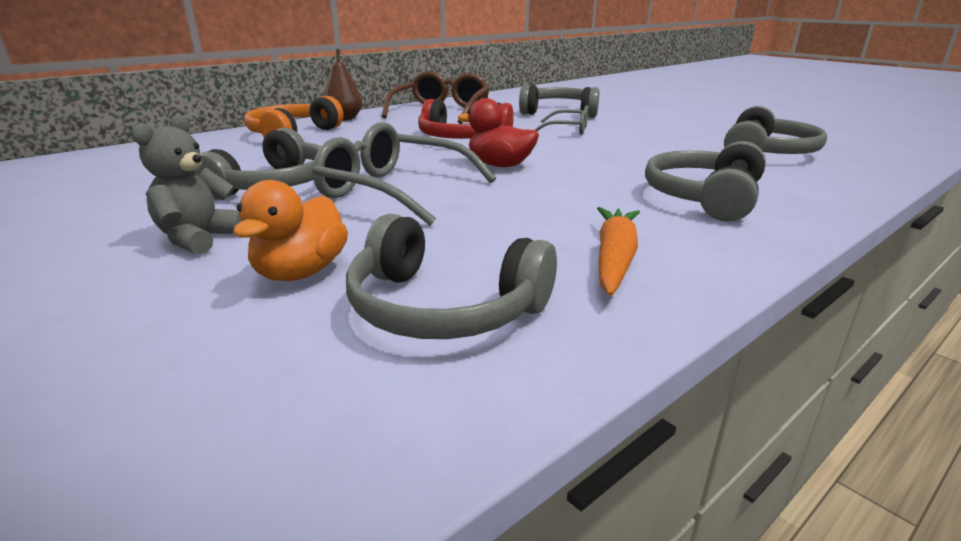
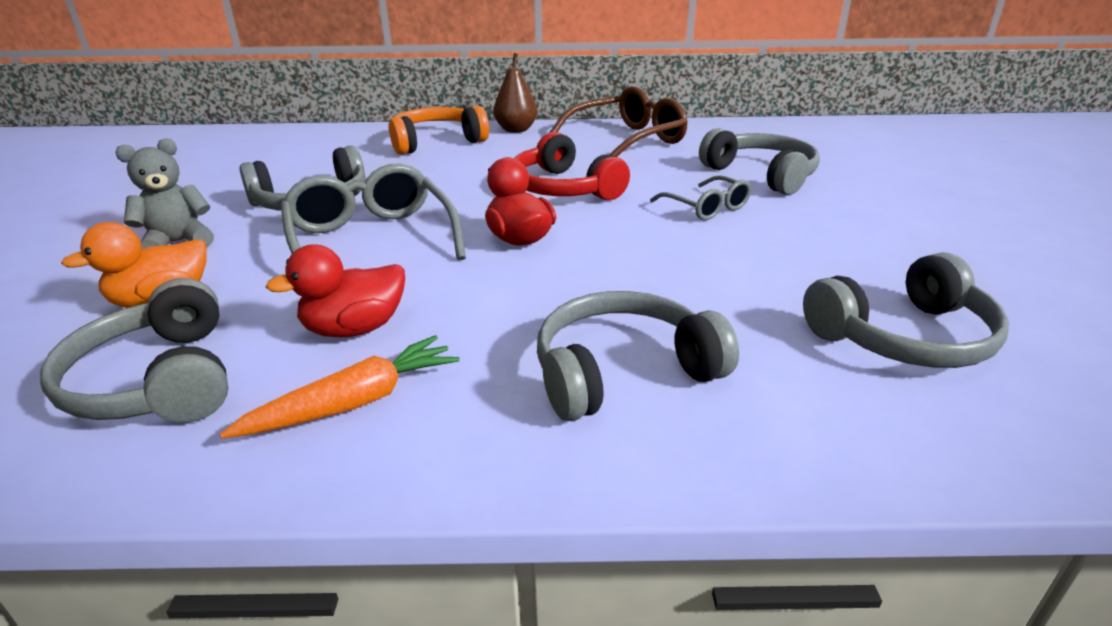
camera: 40 degrees right, 5 degrees up
(514, 231) = (355, 329): none -> red duck

